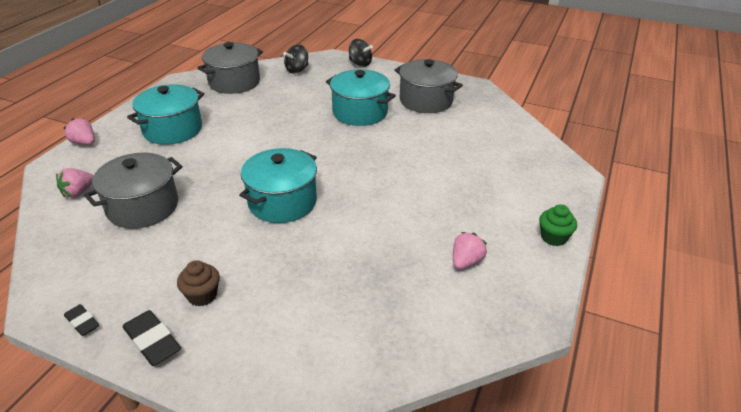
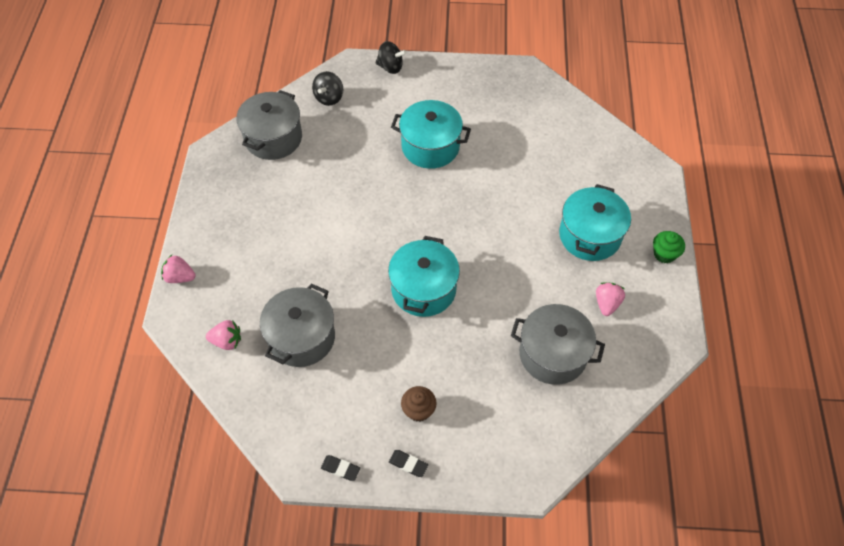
camera: 20 degrees left, 20 degrees up
(78, 192) = (227, 341): pink strawberry -> pink strawberry turned 105 degrees counterclockwise
(152, 341) = (408, 464): black eraser -> black eraser, size x0.62
(172, 130) = (257, 230): turquoise pot -> turquoise pot (590, 235)
(426, 101) = (486, 109): grey pot -> grey pot (552, 354)

